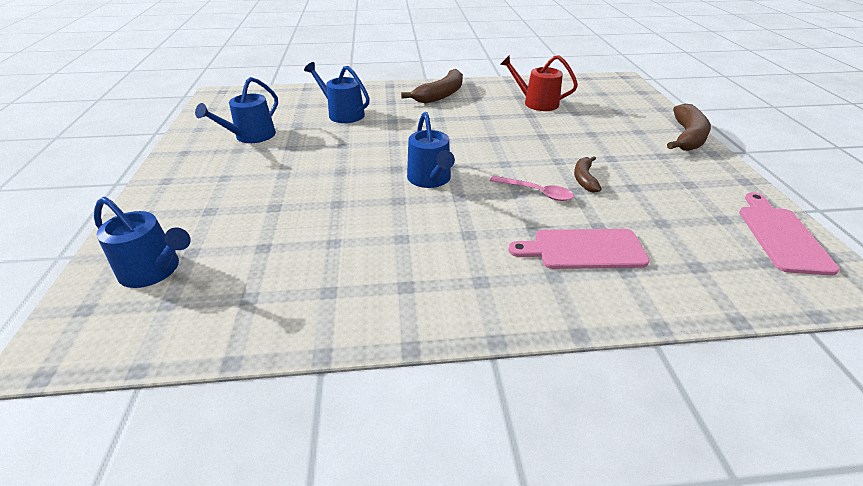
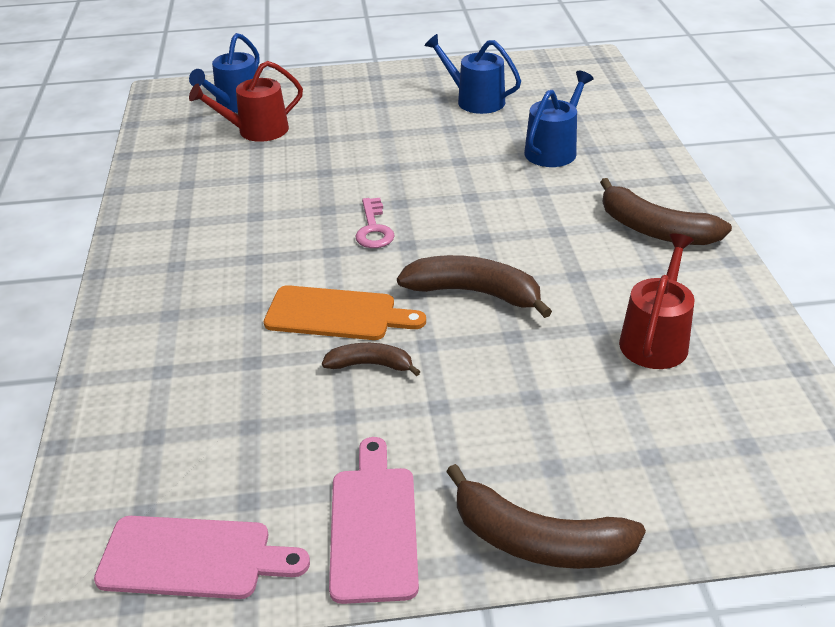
camera: 90 degrees right, 0 degrees up
(233, 249) = (257, 131): none -> red watering can
(430, 179) = (373, 229): blue watering can -> pink key
(505, 145) = (474, 293): none -> brown banana
(536, 192) = (337, 314): pink spoon -> orange cutting board
(583, 249) = (208, 342): pink cutting board -> pink cutting board (374, 526)

